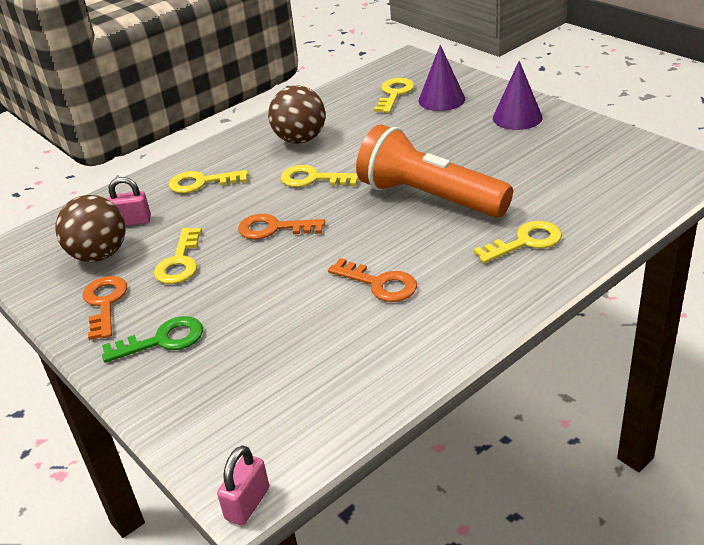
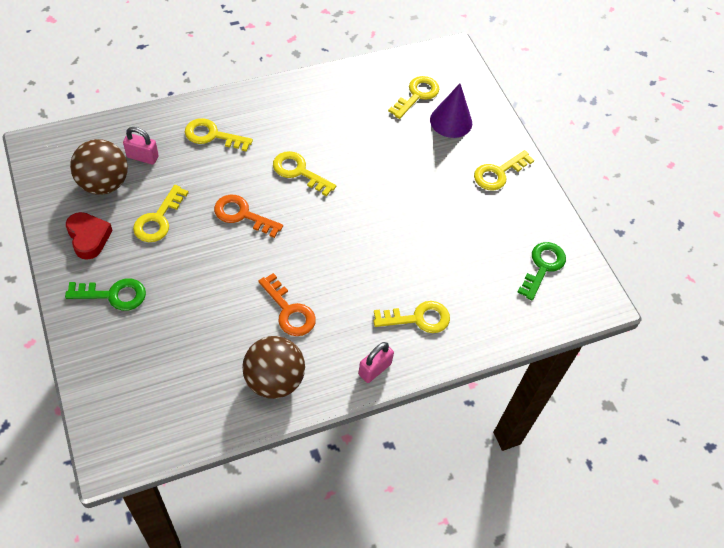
camera: 10 degrees right, 20 degrees up
(105, 303) = (88, 238): orange key -> red heart
(247, 503) = (107, 466): pink padlock -> pink padlock (374, 369)
(300, 139) = (312, 118): brown ball -> brown ball (274, 380)
(429, 197) = (375, 235): orange flashlight -> none
(517, 117) = (498, 173): purple cone -> yellow key
(618, 163) = (543, 266): none -> green key

